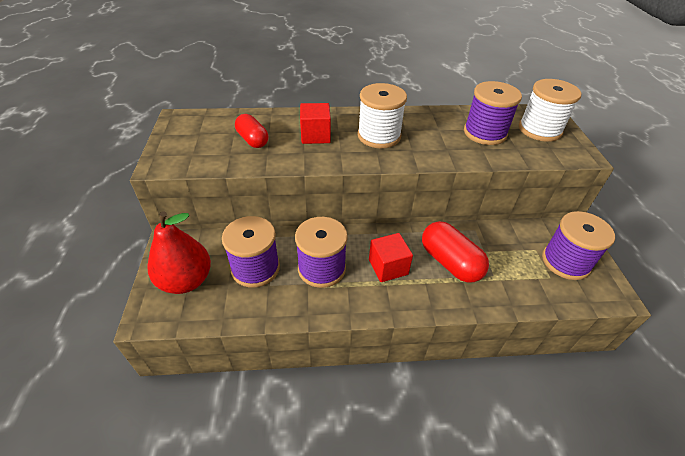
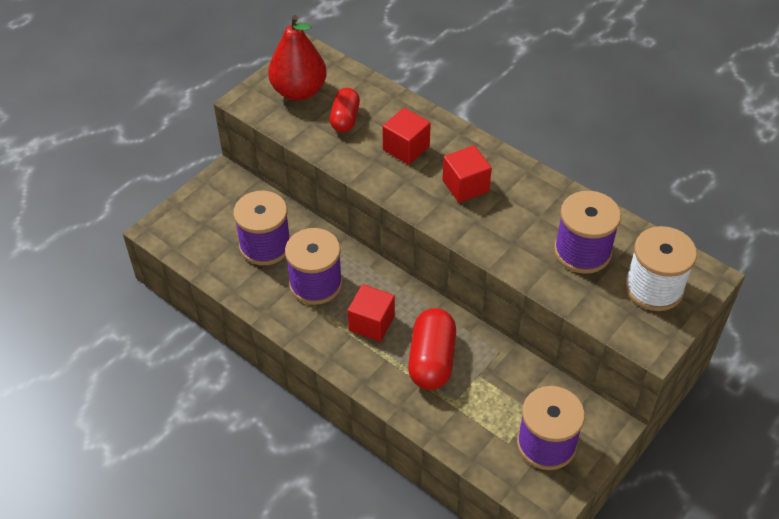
camera: 45 degrees right, 5 degrees up
(186, 281) = (206, 219): red pear -> red pear (299, 91)
(379, 136) = (465, 186): white spool -> red cube

